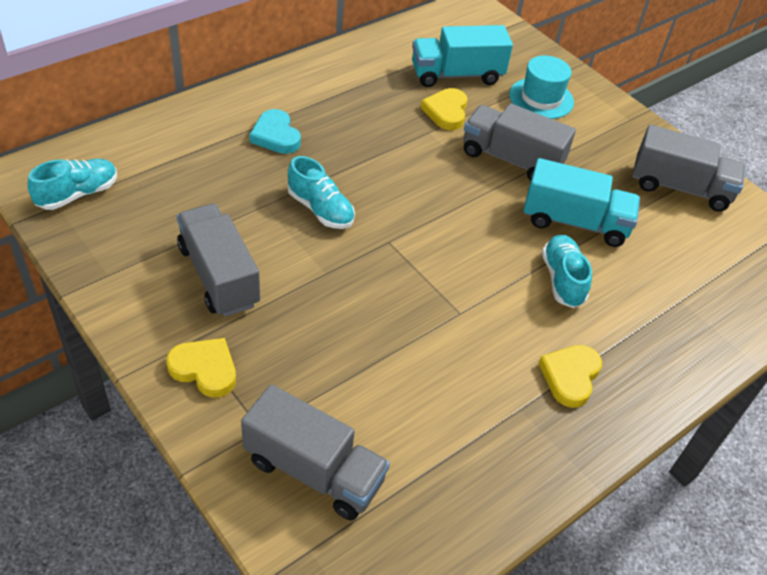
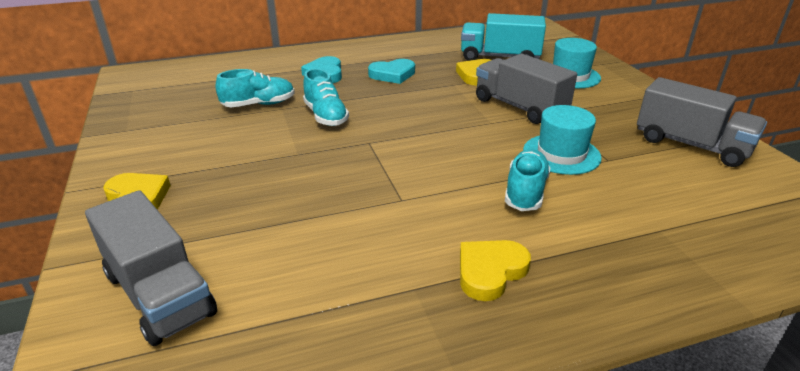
camera: 25 degrees right, 15 degrees down
(78, 194) = (152, 86): turquoise shoe -> turquoise shoe (259, 104)
(219, 276) = (208, 142): grey truck -> none
(354, 125) = (392, 74): none -> turquoise heart
(575, 222) = (561, 154): turquoise truck -> turquoise hat

